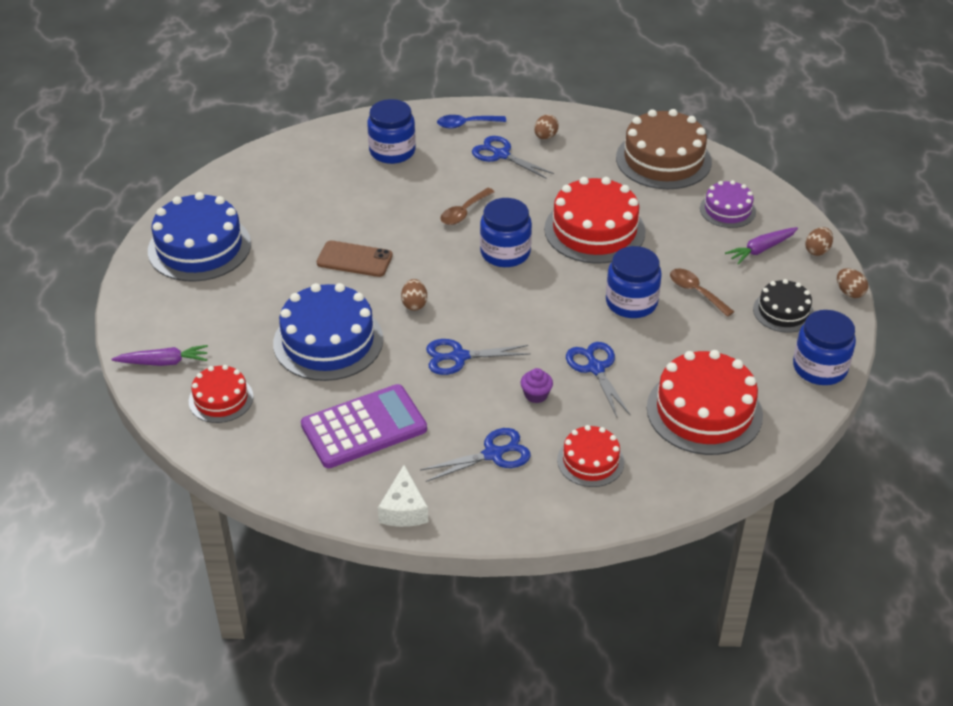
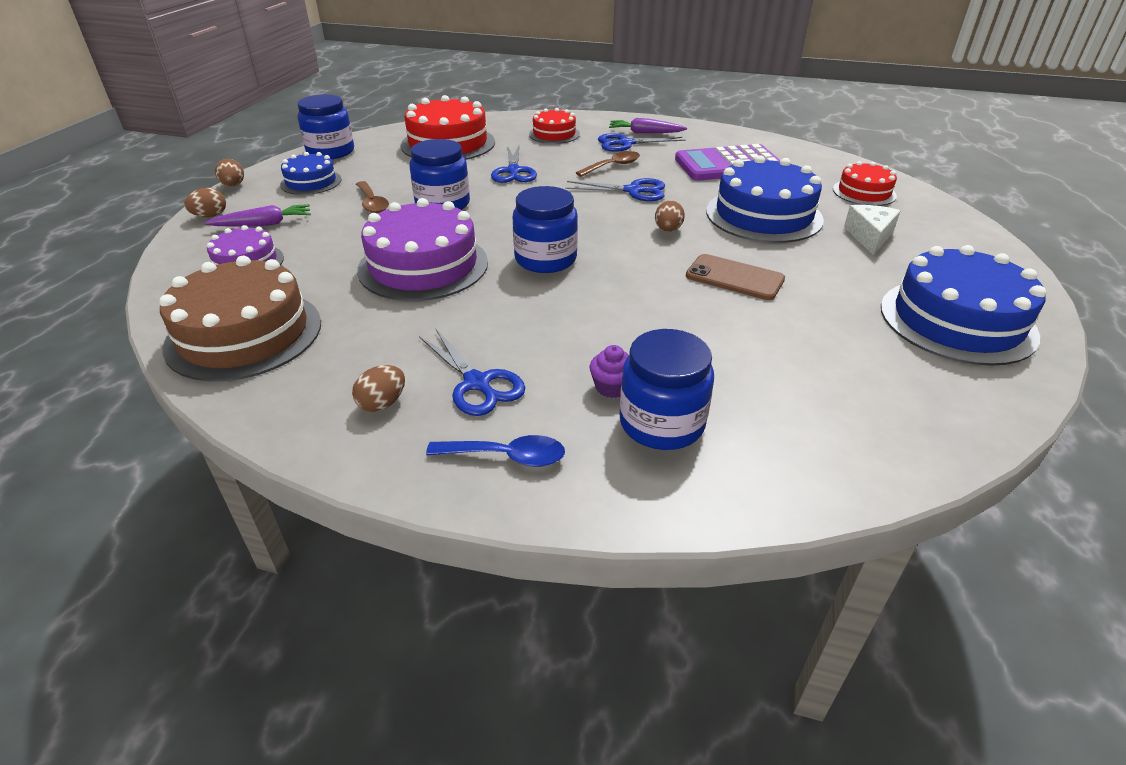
camera: 165 degrees left, 5 degrees down
(164, 362) = (937, 221): purple carrot -> purple carrot (645, 133)
(404, 509) = (700, 131): white cheese -> white cheese (869, 237)
(464, 212) = (576, 309): brown spoon -> brown spoon (612, 166)
(536, 395) = (575, 164): purple cupcake -> purple cupcake (611, 387)
(594, 230) = (423, 265): red cake -> purple cake
(783, 311) = (311, 182): black cake -> blue cake

